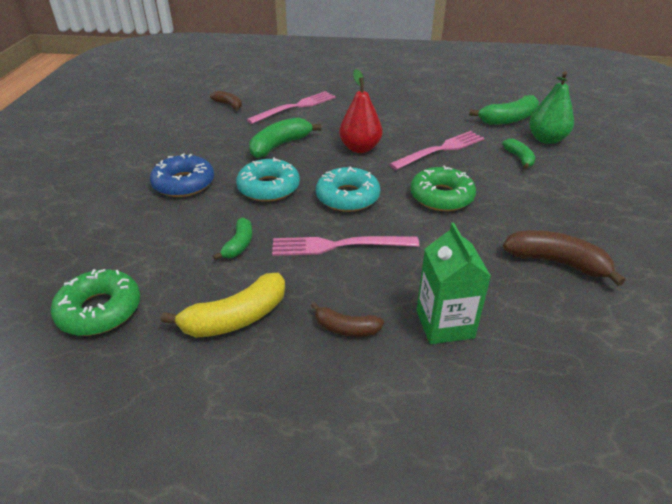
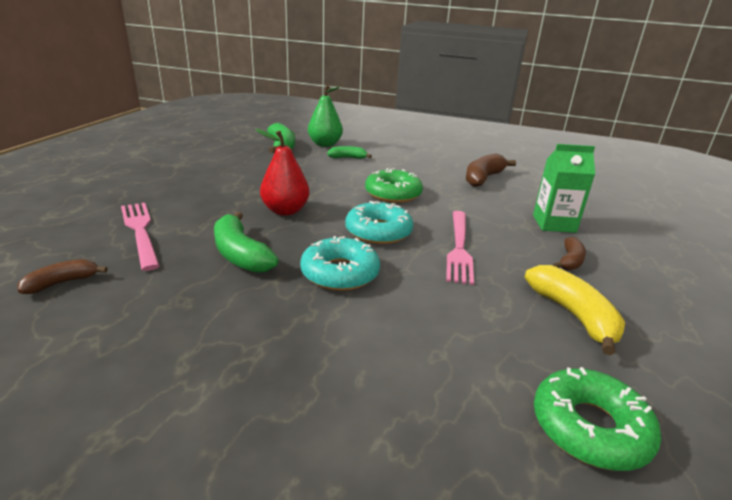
camera: 80 degrees left, 10 degrees down
(184, 183) = (295, 341): blue donut -> none
(239, 244) = (453, 304): green banana -> none
(440, 150) = (315, 179): pink fork -> none

